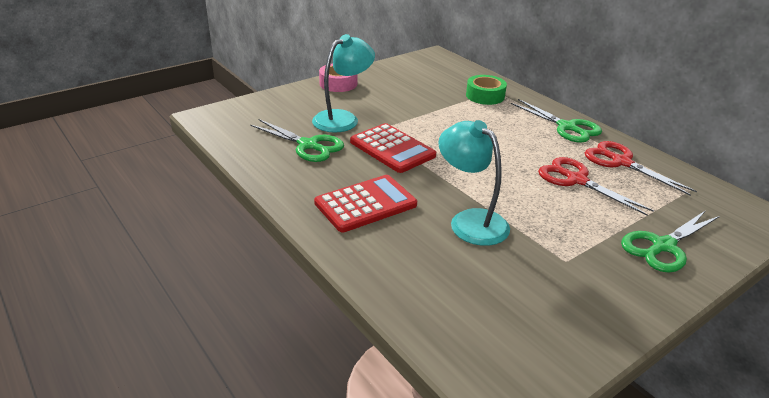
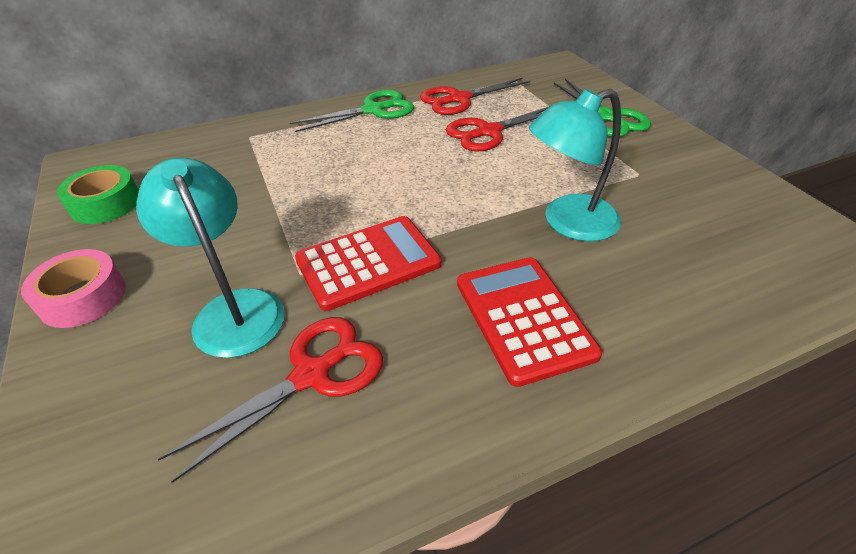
camera: 75 degrees left, 10 degrees up
(308, 145) = (312, 375): green scissors -> red scissors
(485, 96) = (257, 147): green tape -> green tape (105, 203)

